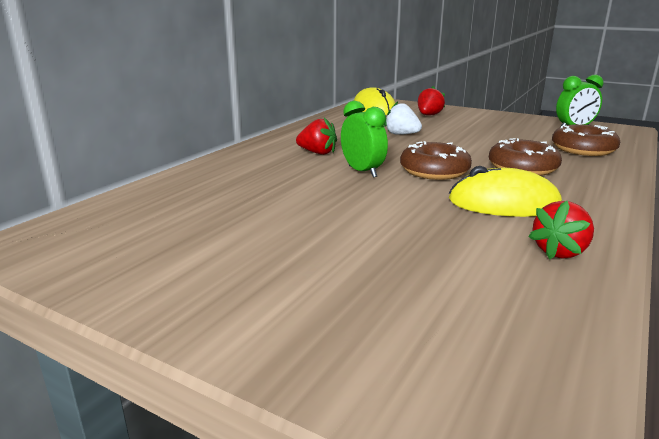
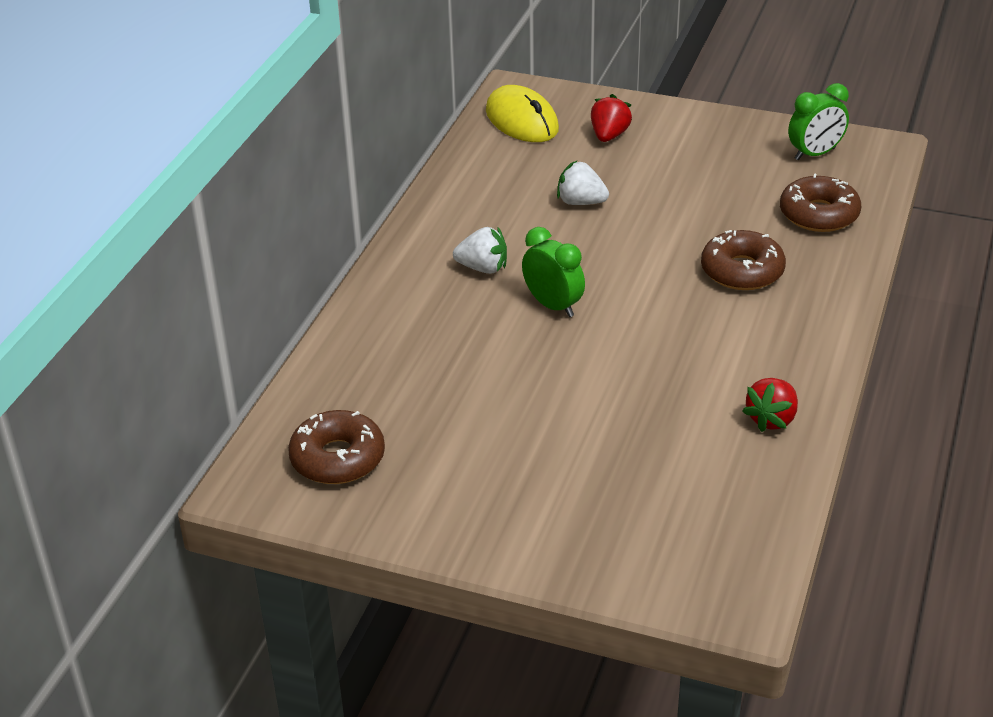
camera: 10 degrees left, 15 degrees up
(317, 153) = (483, 268): red strawberry -> white strawberry
(434, 171) = (638, 293): brown donut -> brown donut (338, 458)
(503, 203) = (720, 348): yellow mouse -> none

